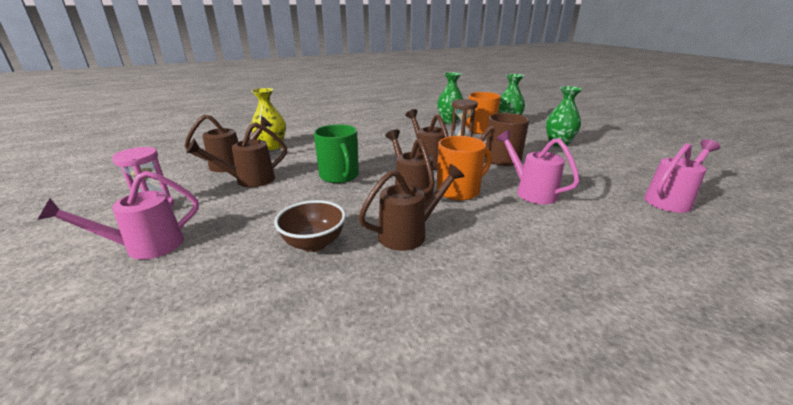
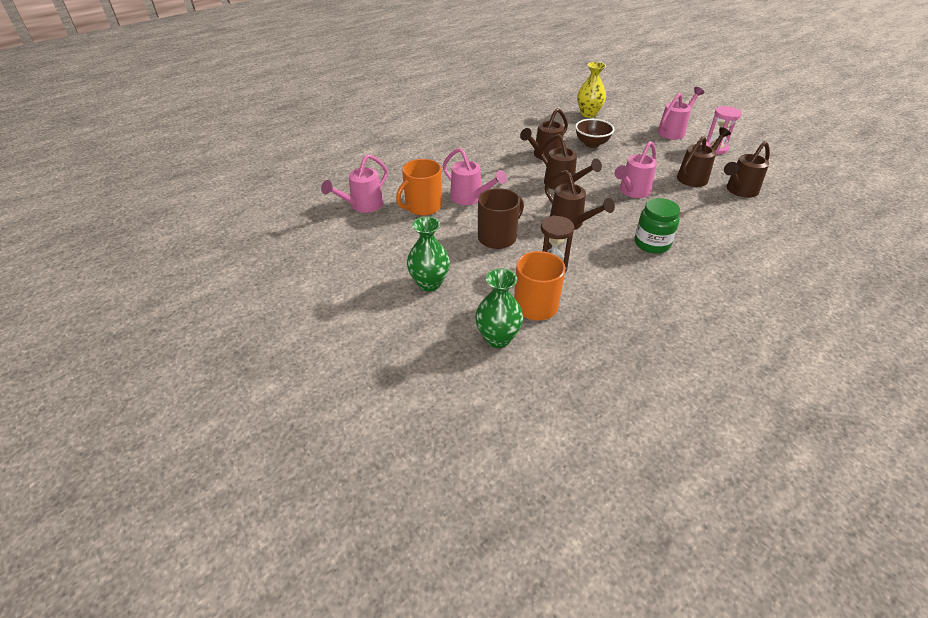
camera: 165 degrees right, 15 degrees up
(272, 146) = (749, 221): yellow vase -> yellow vase (588, 114)
(339, 176) = (632, 191): green mug -> pink watering can
(371, 144) = (652, 243): none -> green jar
(449, 121) = (593, 330): green vase -> none
(459, 190) = (527, 191): orange mug -> orange mug (422, 207)

